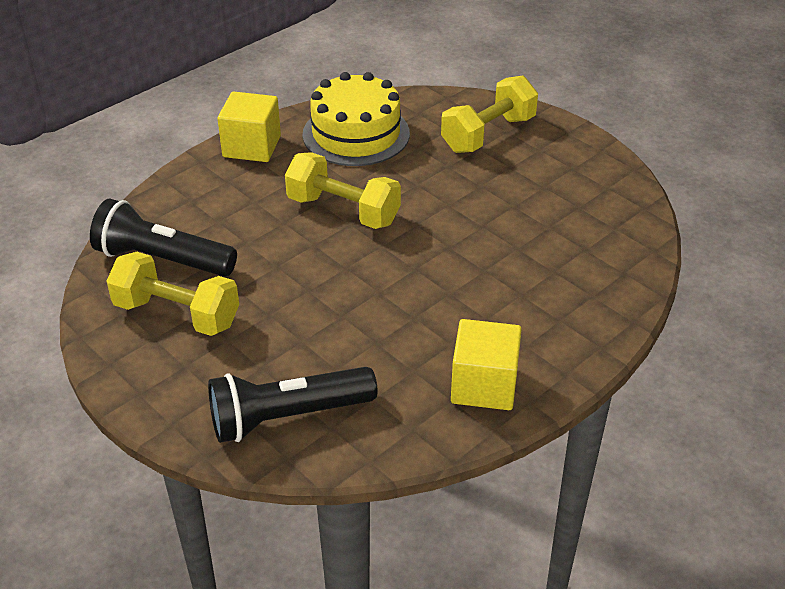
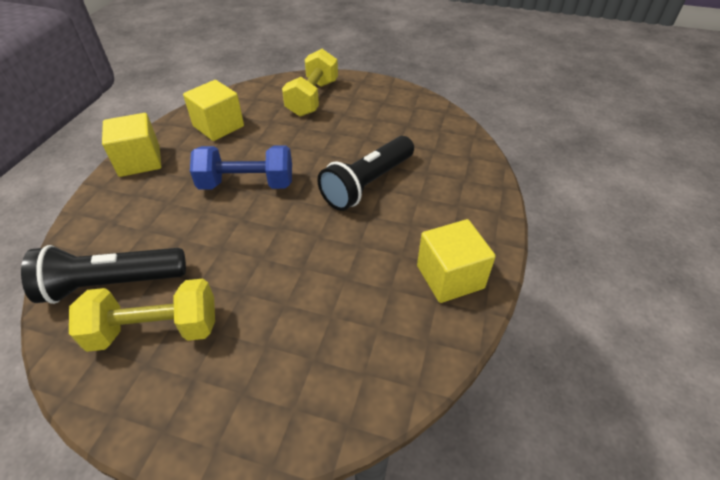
camera: 30 degrees left, 5 degrees up
(288, 417) = (321, 382): black flashlight -> black flashlight (367, 184)
(343, 210) = (247, 184): yellow dumbbell -> blue dumbbell
(356, 134) = (218, 126): yellow cake -> yellow cube

